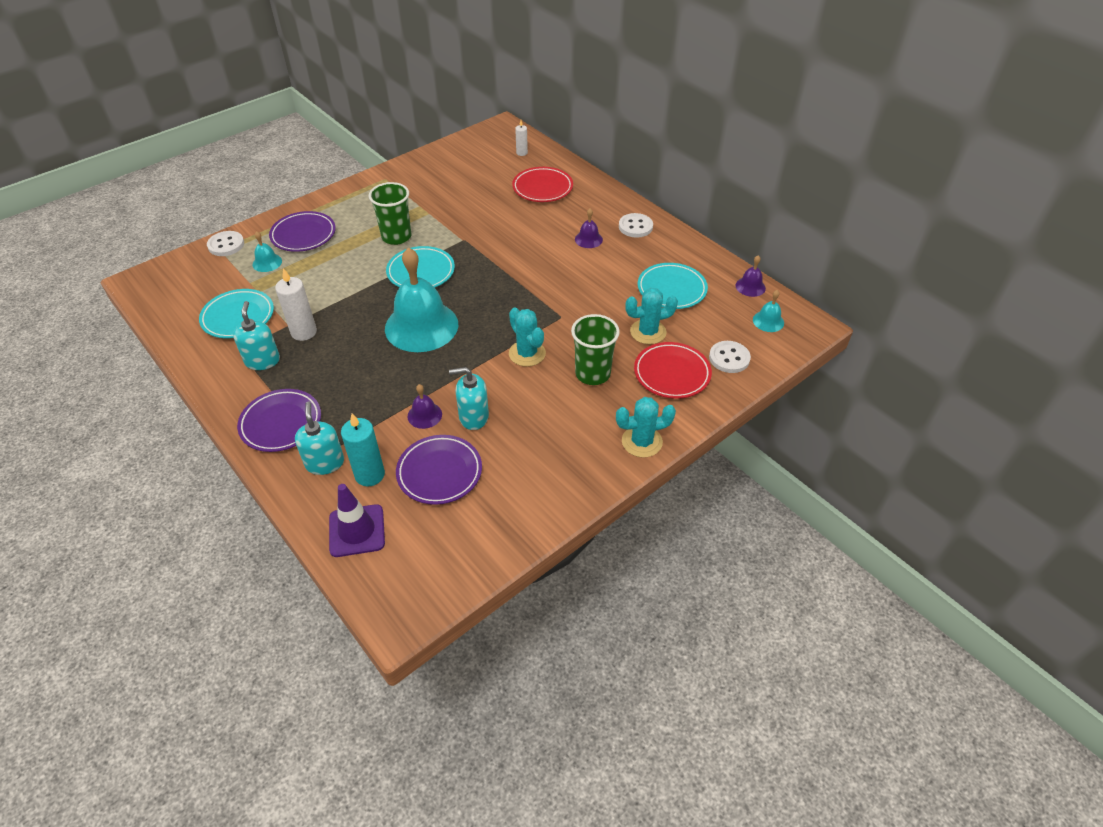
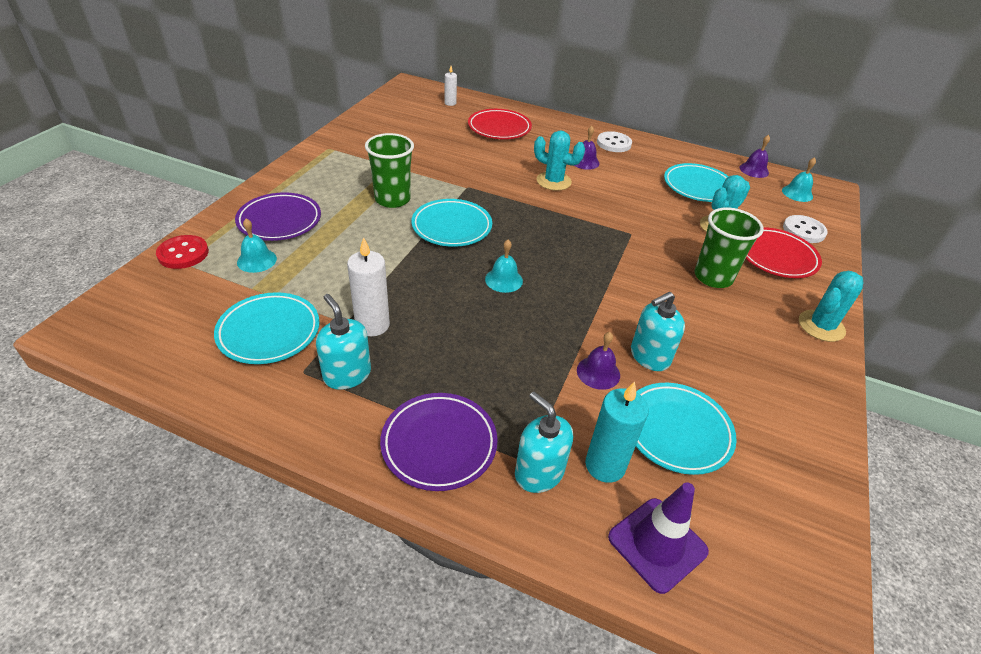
camera: 30 degrees left, 5 degrees down
(226, 245) = (183, 253): white button -> red button
(421, 326) = (504, 280): turquoise bell -> turquoise bell, size x0.43
(439, 472) = (676, 431): purple plate -> turquoise plate
(527, 353) = (635, 276): turquoise cactus -> turquoise cactus (553, 181)

